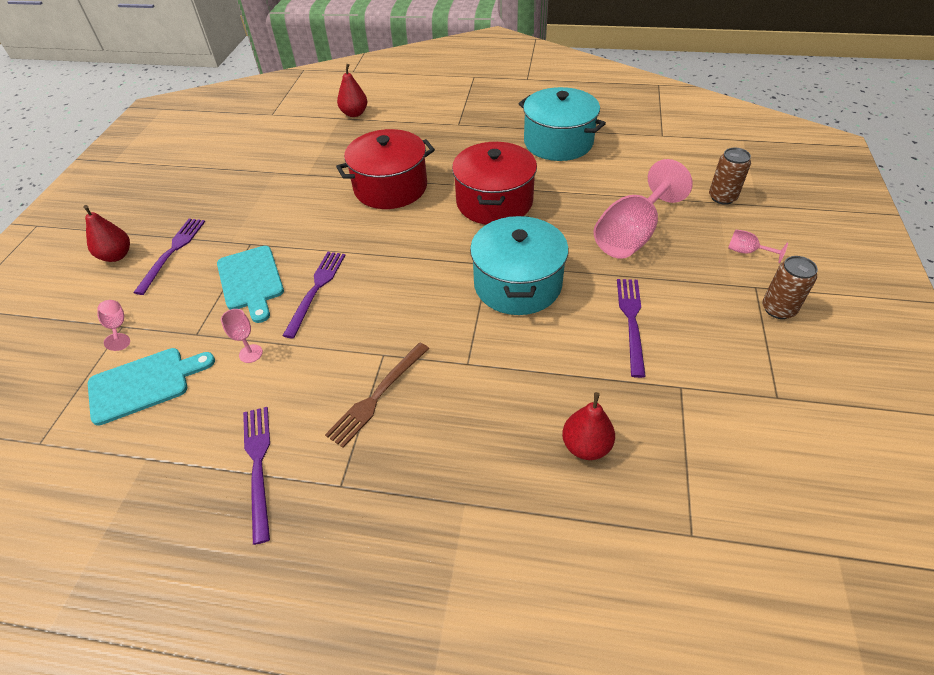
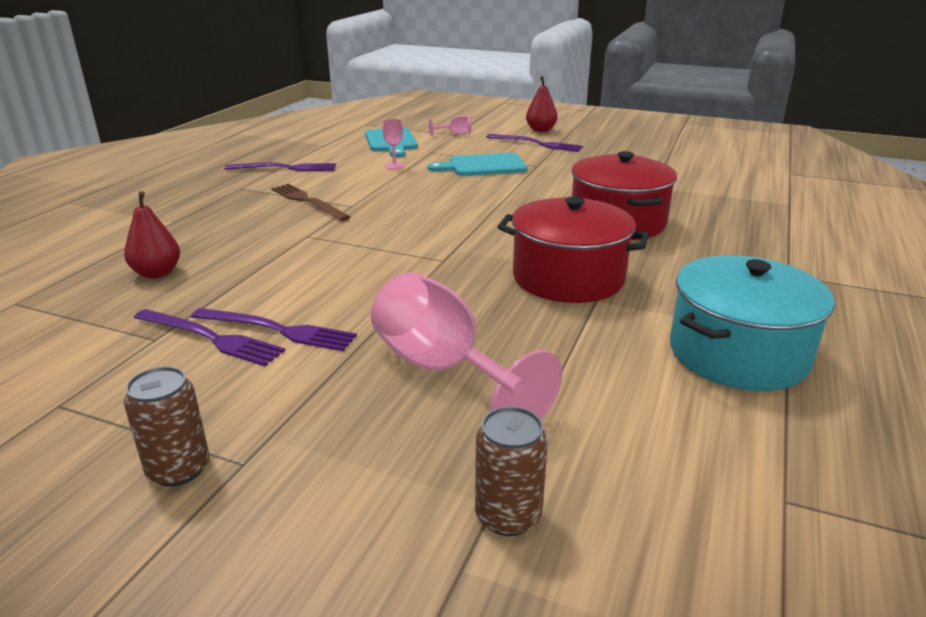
camera: 100 degrees right, 20 degrees down
(316, 289) = (455, 186): purple fork -> purple fork (211, 338)
(354, 113) = (803, 212): red pear -> none
(517, 284) = (397, 271): turquoise pot -> none
(747, 252) = (328, 486): pink goblet -> none

